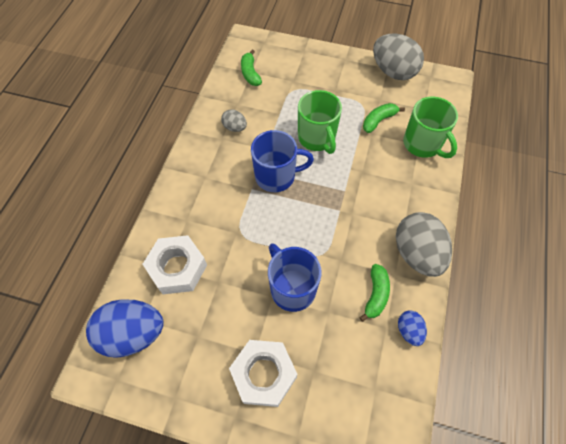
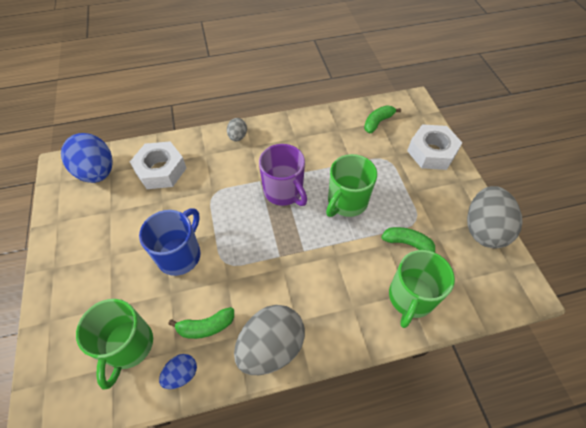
camera: 60 degrees right, 5 degrees down
(235, 127) = (312, 140): grey egg -> grey egg (237, 137)
(263, 374) = (94, 271): white nut -> white nut (431, 152)
(276, 176) = (283, 191): blue mug -> purple mug
(362, 367) = (128, 346): none -> green mug

